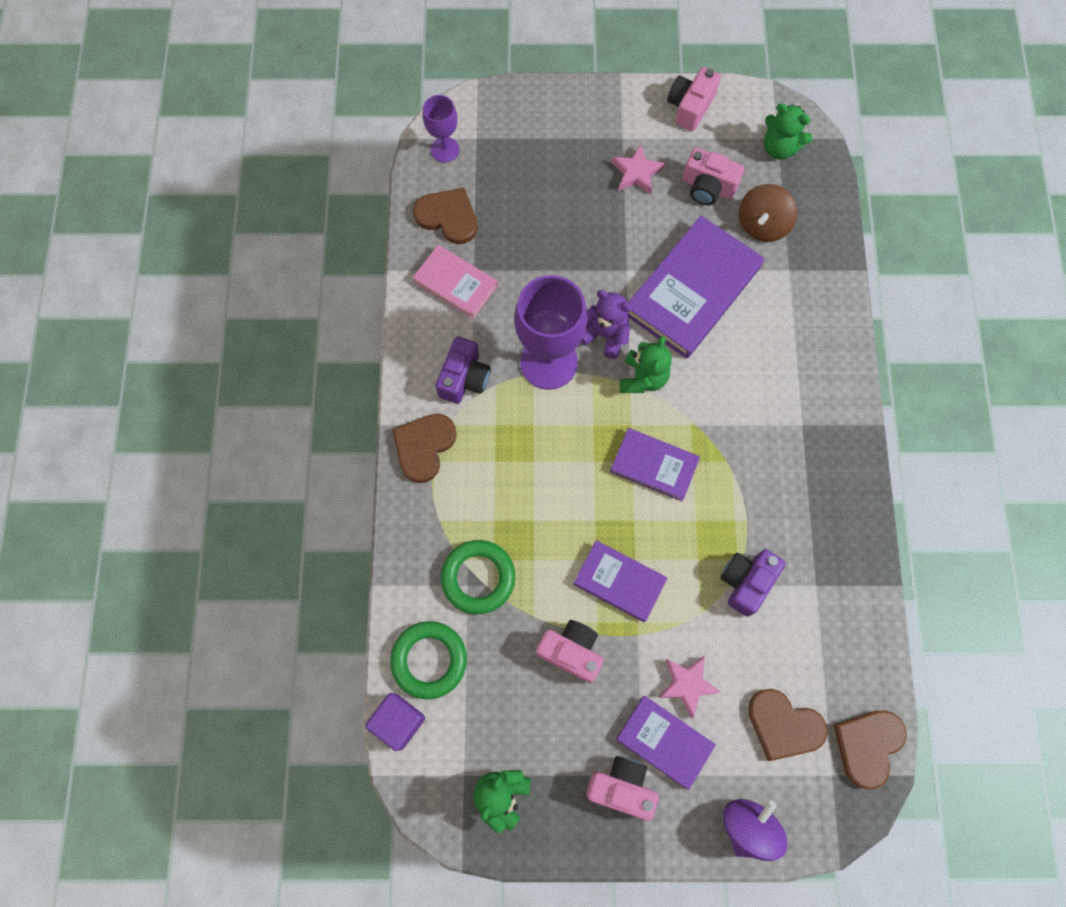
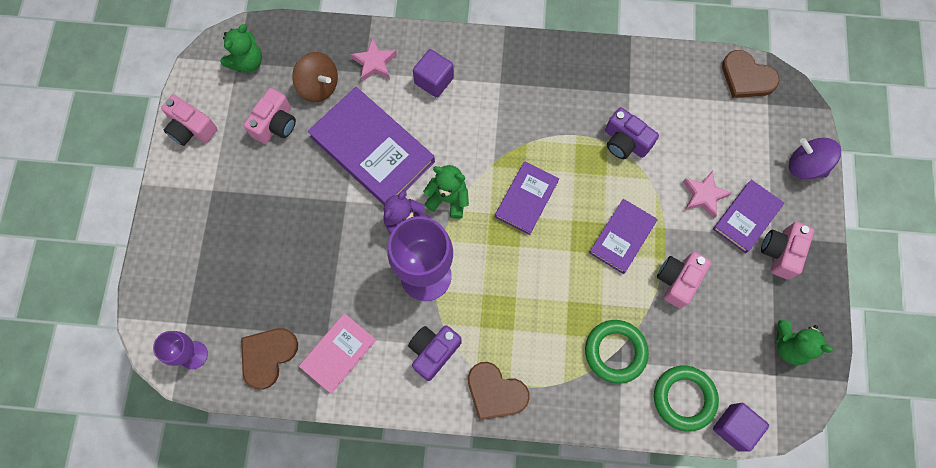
camera: 85 degrees left, 0 degrees up
(464, 378) = (433, 351): purple camera -> purple camera turned 75 degrees counterclockwise
(636, 173) = (251, 182): pink star -> pink star (374, 63)
(783, 725) = (733, 131): brown heart -> none
(791, 348) = (434, 80): none -> purple cube

